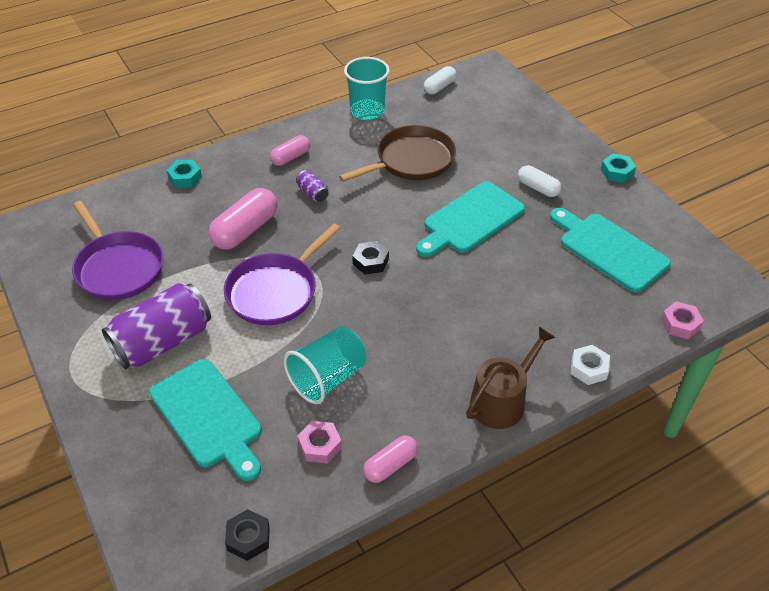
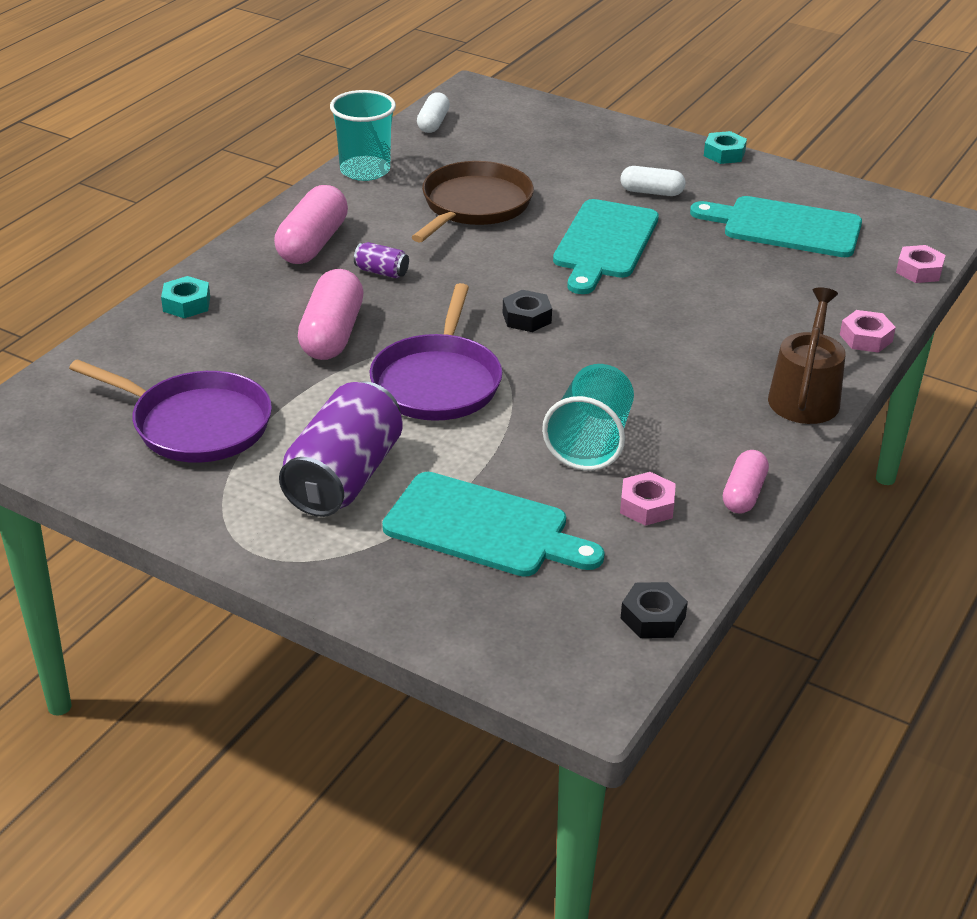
camera: 30 degrees left, 10 degrees down
(291, 157) = (312, 243): pink capsule -> pink capsule, size x1.67
(588, 368) = (866, 338): white nut -> pink nut

